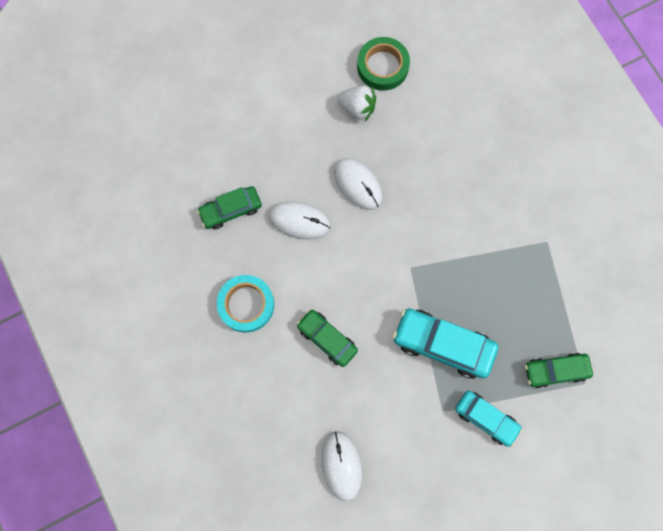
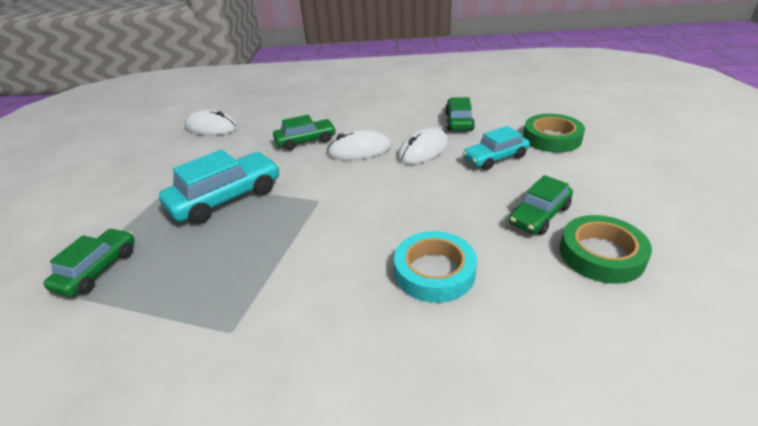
camera: 120 degrees right, 40 degrees down
(235, 122) = (552, 138): none -> green tape
(246, 304) = (371, 114): turquoise tape -> turquoise tape (434, 272)
(357, 108) = (539, 215): white strawberry -> green car
(358, 184) = (437, 191): white mouse -> white mouse (359, 150)
(486, 418) = (135, 203): turquoise car -> turquoise car (495, 158)

